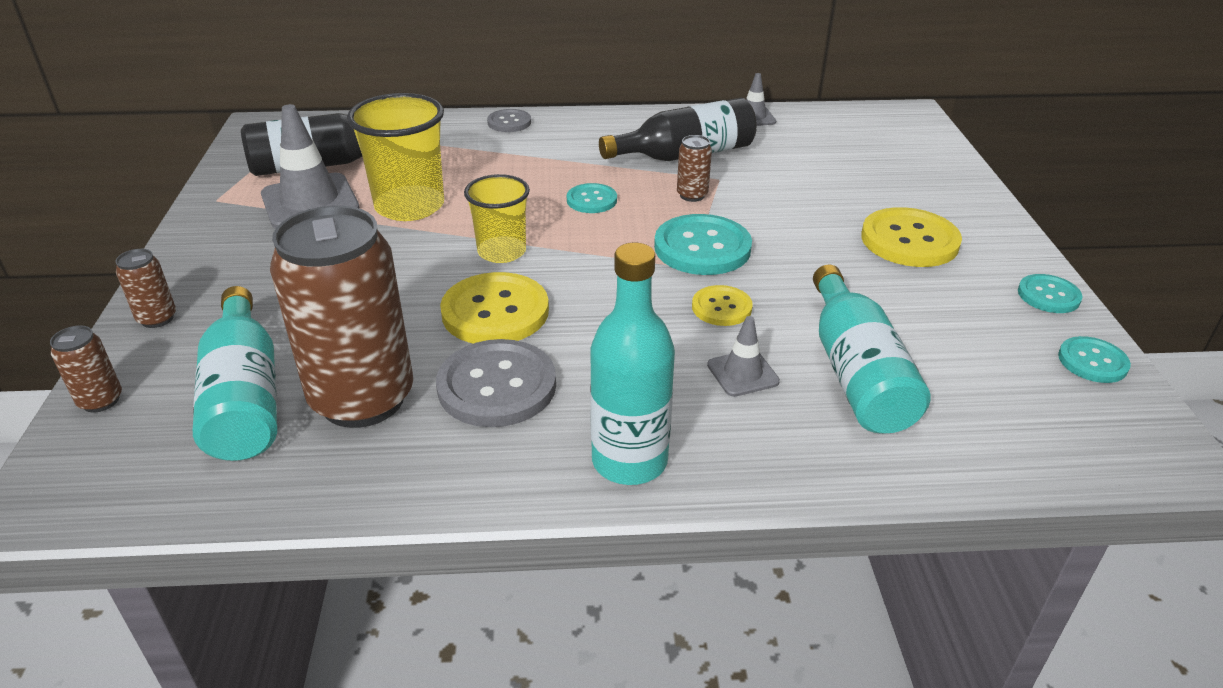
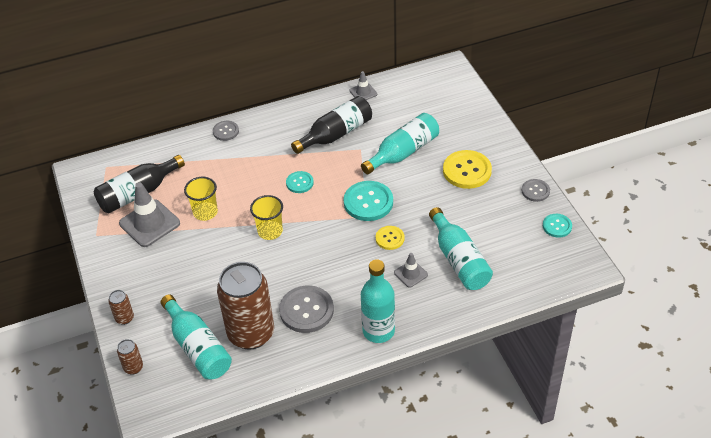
camera: 15 degrees left, 10 degrees up
(409, 206) = (205, 212): yellow cup -> yellow cup, size x0.65
(495, 312) = (285, 270): yellow button -> none
(692, 195) = (350, 165): brown can -> none
(794, 196) = (403, 152): none -> turquoise bottle
(1048, 295) = (535, 191): turquoise button -> grey button

